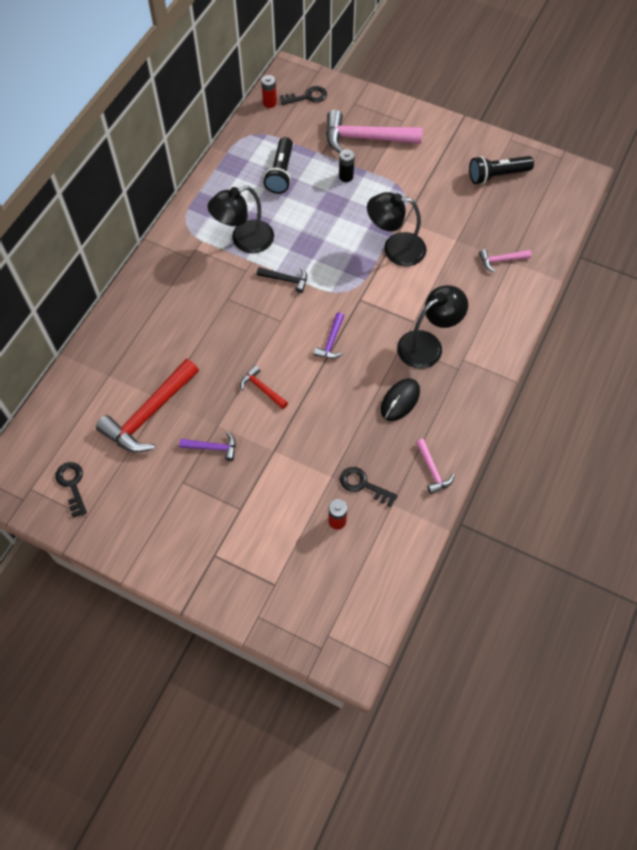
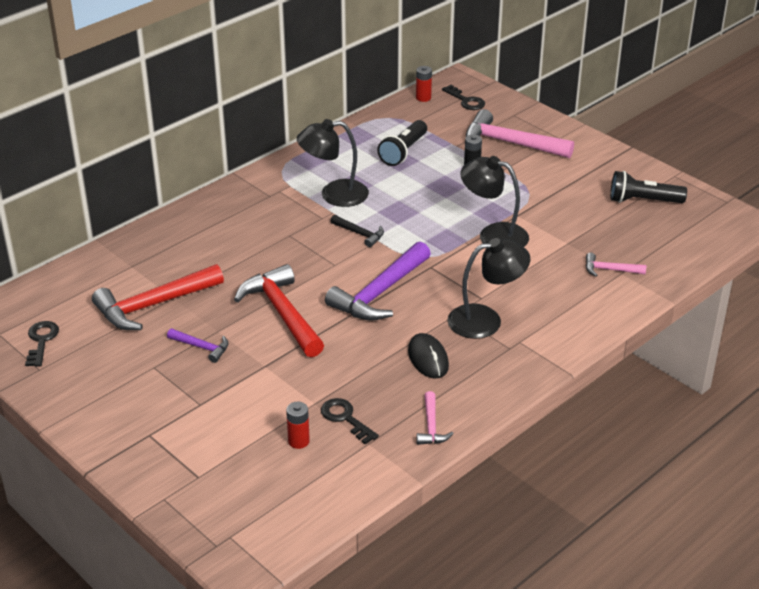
camera: 20 degrees right, 25 degrees down
(262, 389) = (282, 313): red hammer -> red hammer, size x2.05
(307, 97) = (466, 101): black key -> black key turned 45 degrees clockwise
(331, 341) = (379, 293): purple hammer -> purple hammer, size x2.05
(400, 400) = (428, 358): black mouse -> black mouse turned 75 degrees counterclockwise

